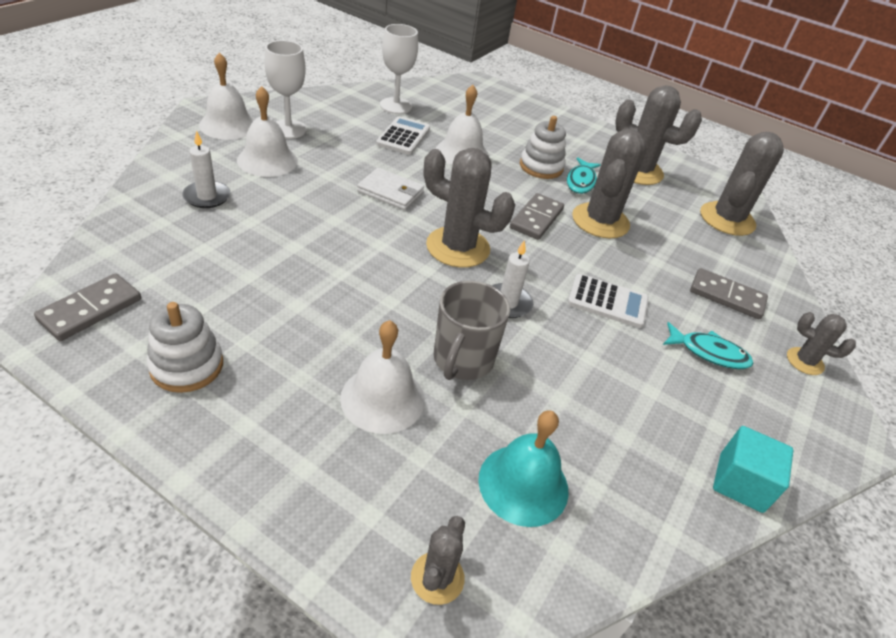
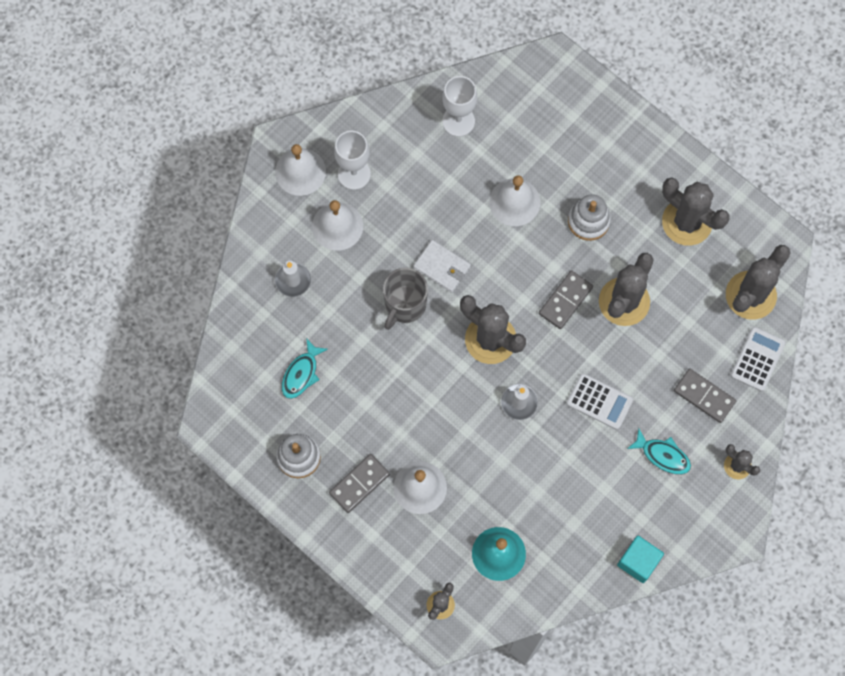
camera: 15 degrees right, 30 degrees up
(91, 310) = (232, 407): grey domino -> grey domino (359, 484)
(403, 136) = (461, 178): white calculator -> white calculator (757, 359)
(462, 360) = (476, 457): grey mug -> grey mug (404, 305)
(581, 181) = (623, 243): turquoise fish -> turquoise fish (301, 373)

